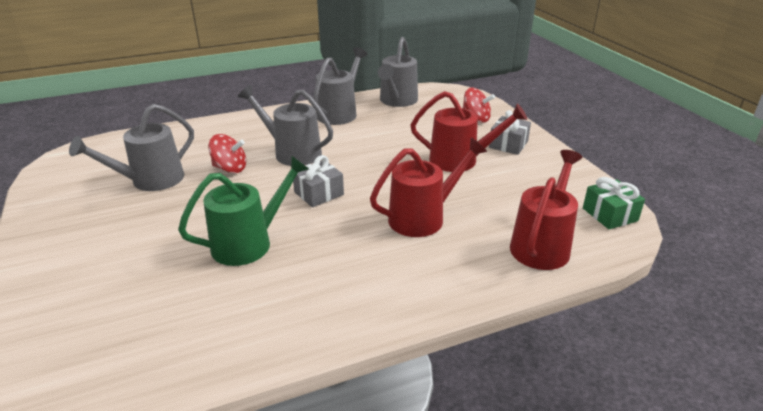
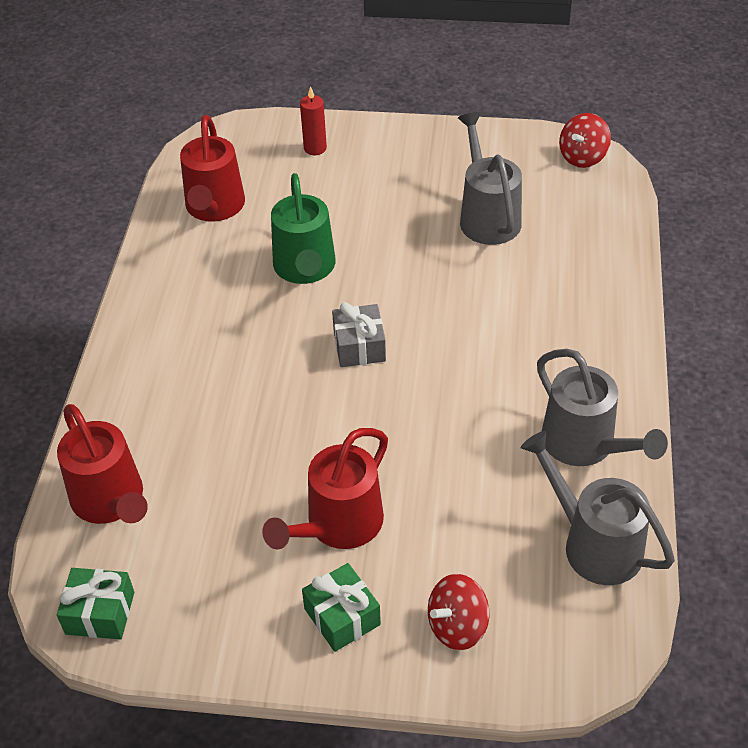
camera: 120 degrees right, 15 degrees up
(60, 298) = (315, 148): none -> red candle
(230, 168) = (474, 284): red spinning top -> red spinning top (582, 157)
(292, 152) = (481, 351): grey watering can -> none
(423, 217) = (241, 420): red watering can -> red watering can (214, 208)
(508, 144) = (342, 616): grey gift -> green gift

